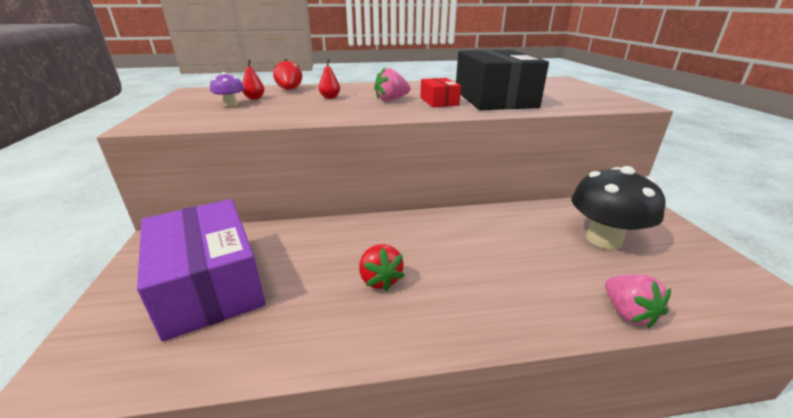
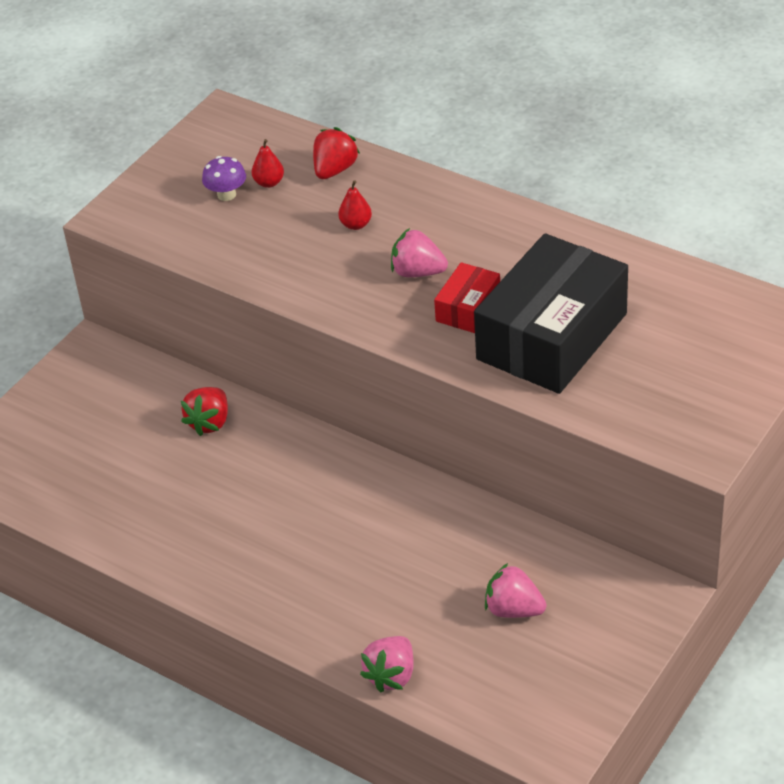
camera: 45 degrees right, 15 degrees up
(209, 284) = (102, 434): purple box -> none
(380, 280) = (235, 515): red strawberry -> red strawberry (209, 422)
(603, 239) = (513, 609): black mushroom -> pink strawberry

